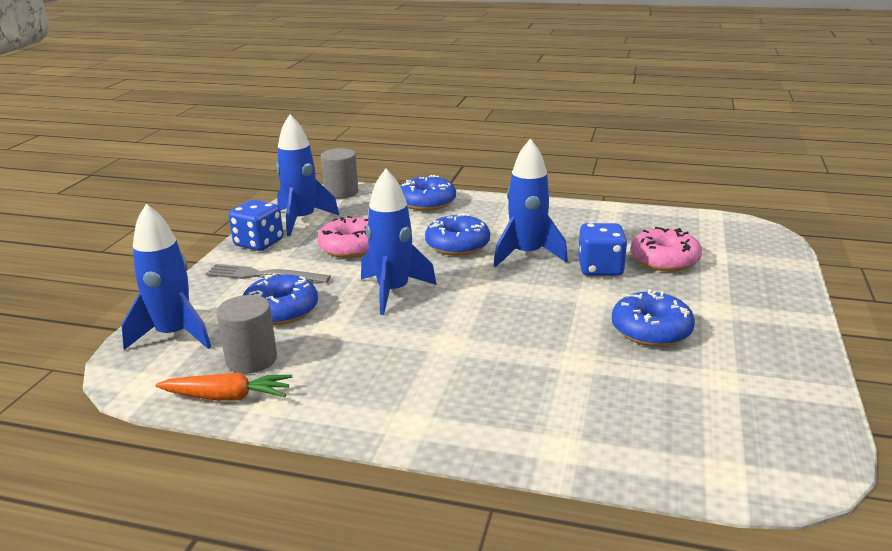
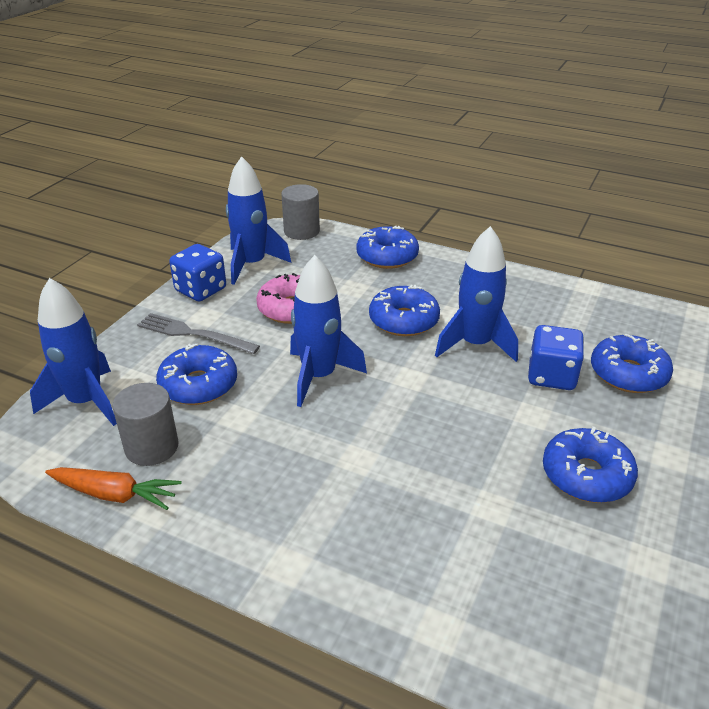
camera: 10 degrees right, 10 degrees up
(664, 260) = (628, 374): pink donut -> blue donut

